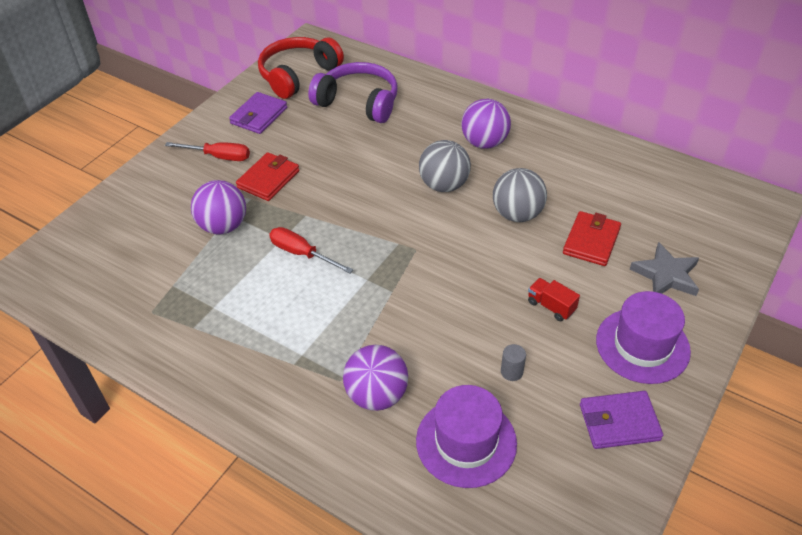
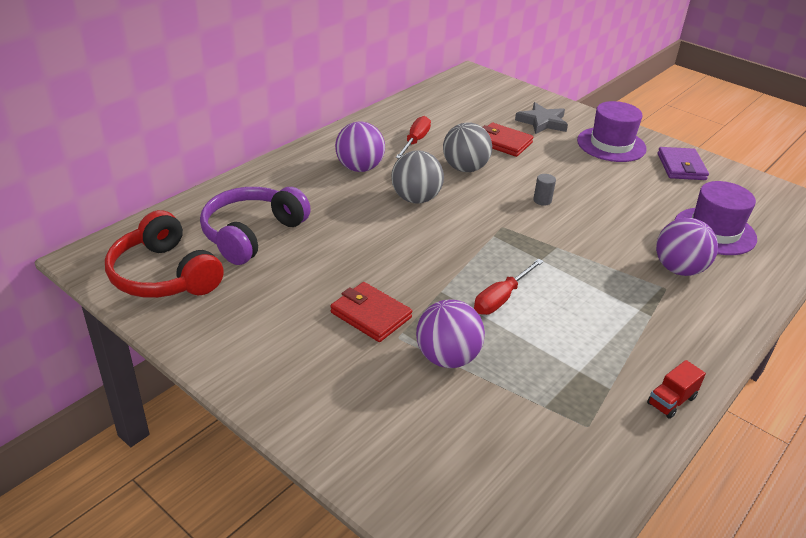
camera: 85 degrees left, 10 degrees down
(219, 157) = (310, 357): red screwdriver -> red screwdriver (415, 141)
(259, 116) = (236, 316): purple wallet -> none
(511, 372) = (643, 200): grey cylinder -> grey cylinder (542, 200)
(551, 306) = (574, 172): red truck -> red truck (671, 401)

